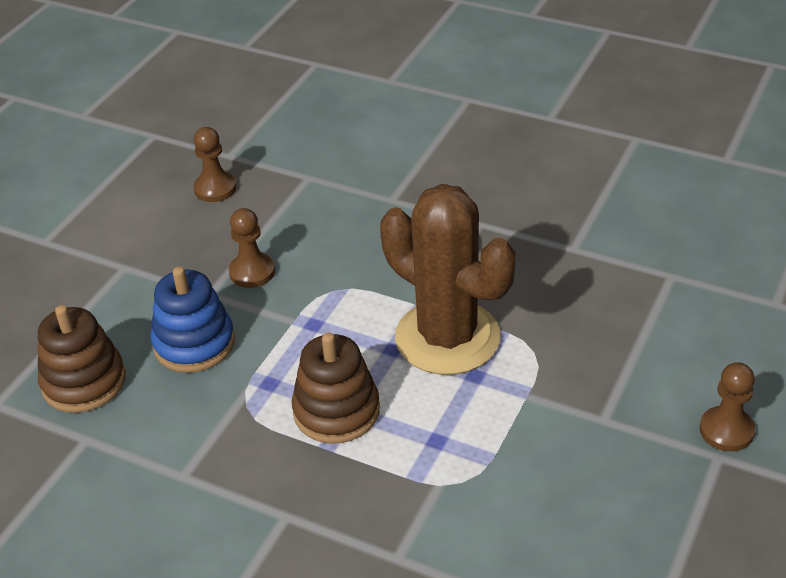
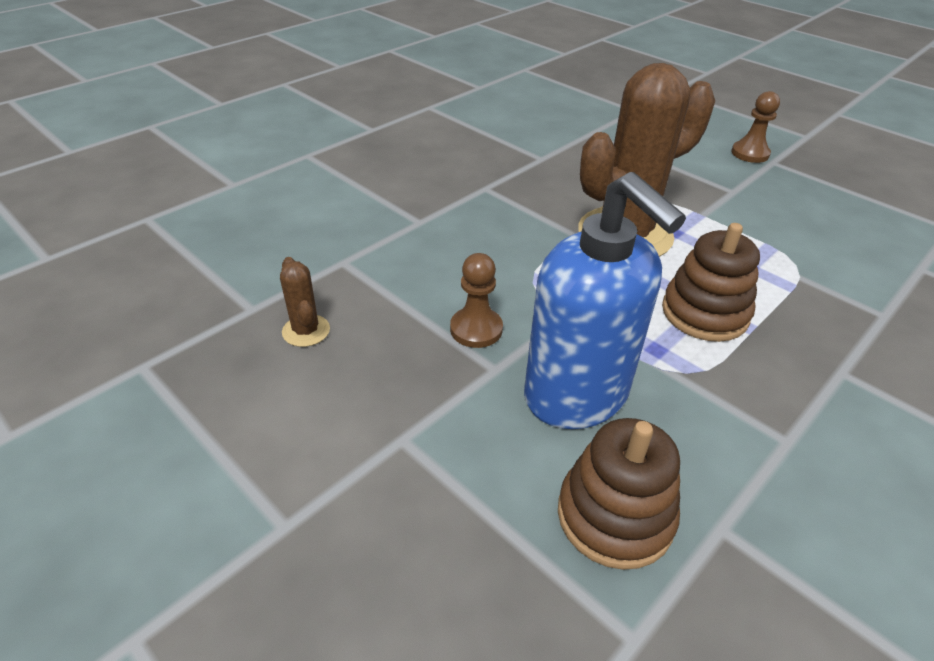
camera: 75 degrees left, 0 degrees up
(194, 343) = (577, 396): blue stacking toy -> blue soap dispenser
(215, 188) = (306, 331): brown pawn -> brown cactus

